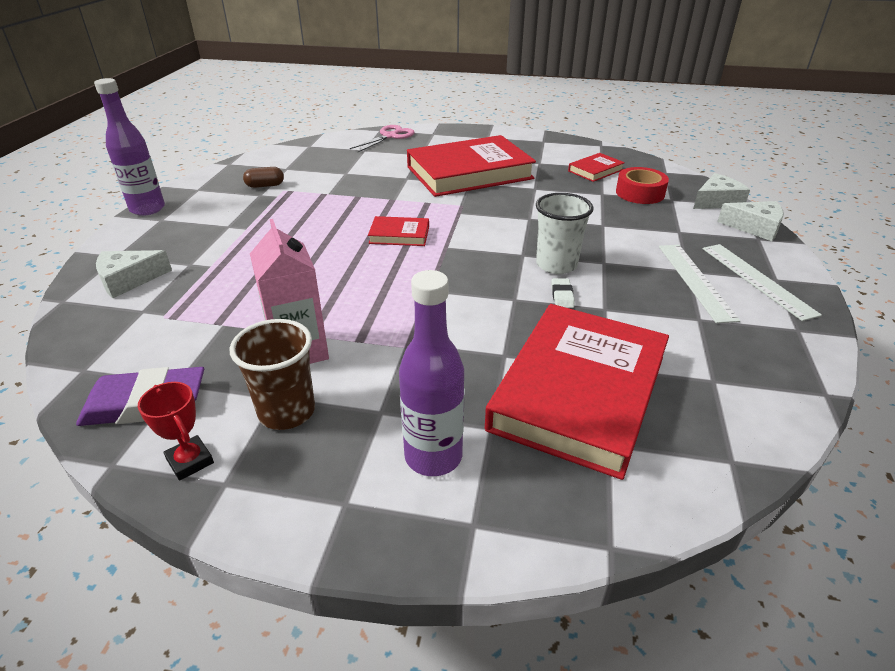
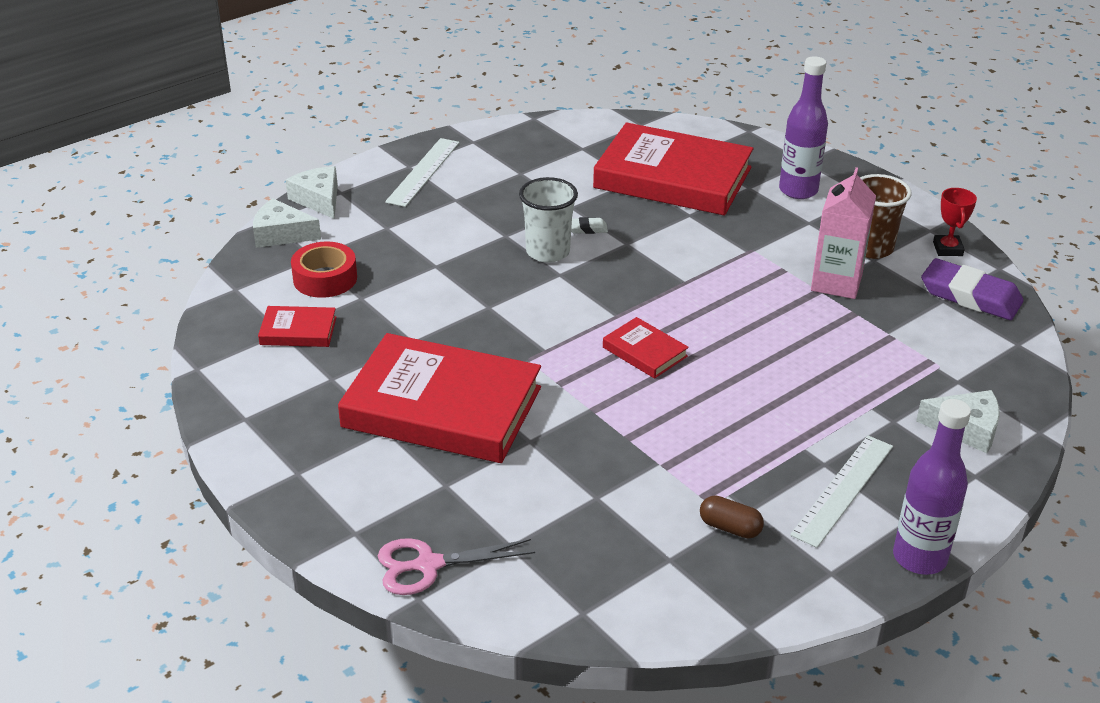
camera: 140 degrees left, 0 degrees up
(562, 296) = (587, 228): white eraser -> white eraser turned 45 degrees clockwise
(578, 392) = (672, 178): red book -> red book turned 45 degrees clockwise
(695, 281) = (468, 191): white ruler -> white ruler (843, 489)

